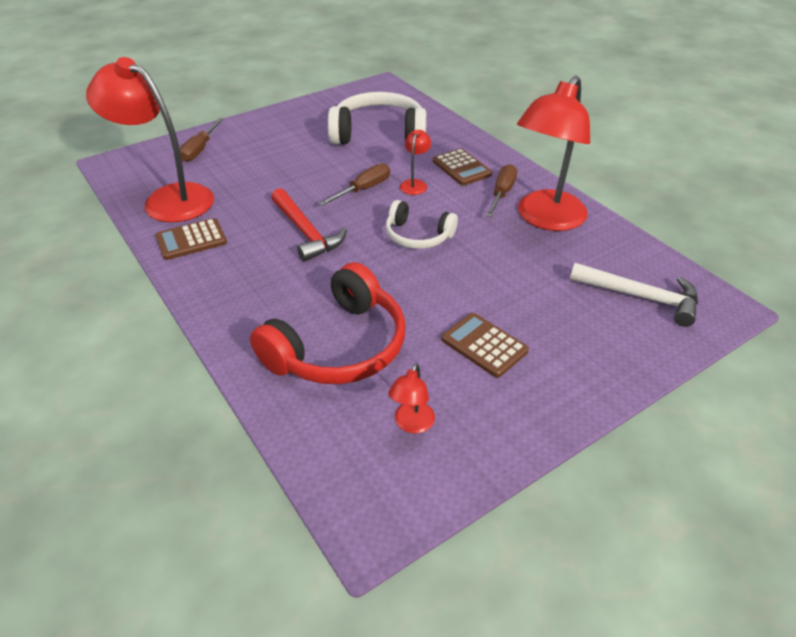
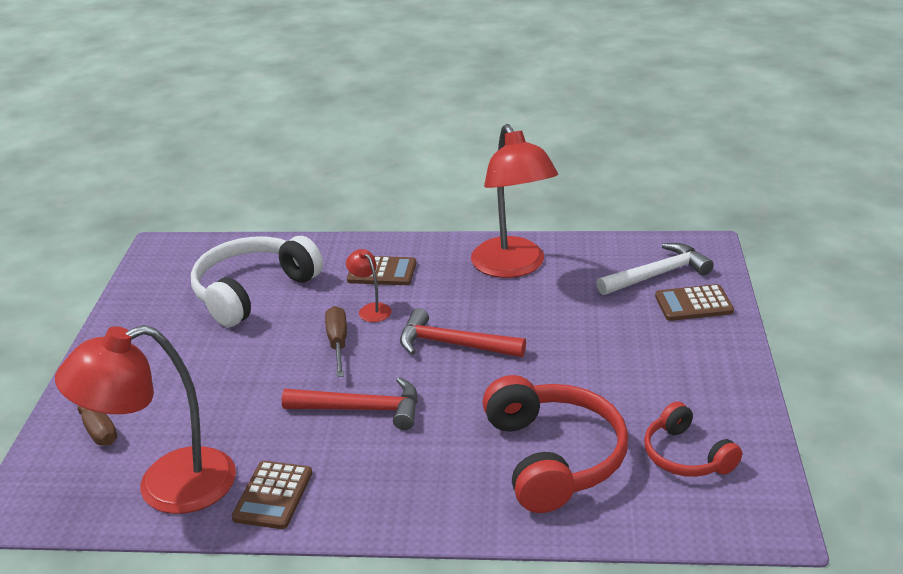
camera: 50 degrees left, 10 degrees down
(411, 424) = (686, 456): red lamp -> red headphones
(417, 236) = (453, 344): white headphones -> red hammer
(484, 345) = (633, 376): brown calculator -> brown calculator (693, 304)
(501, 193) = (450, 270): brown screwdriver -> none

